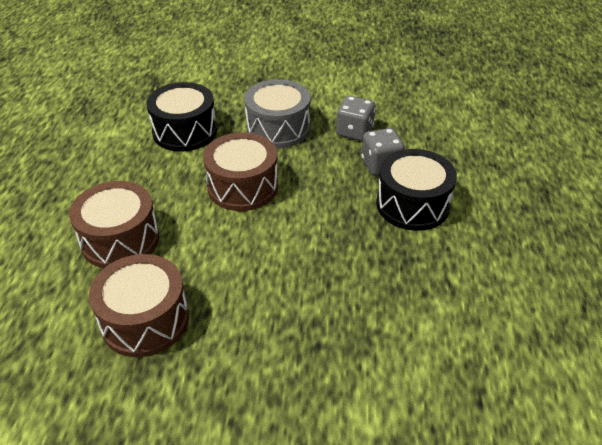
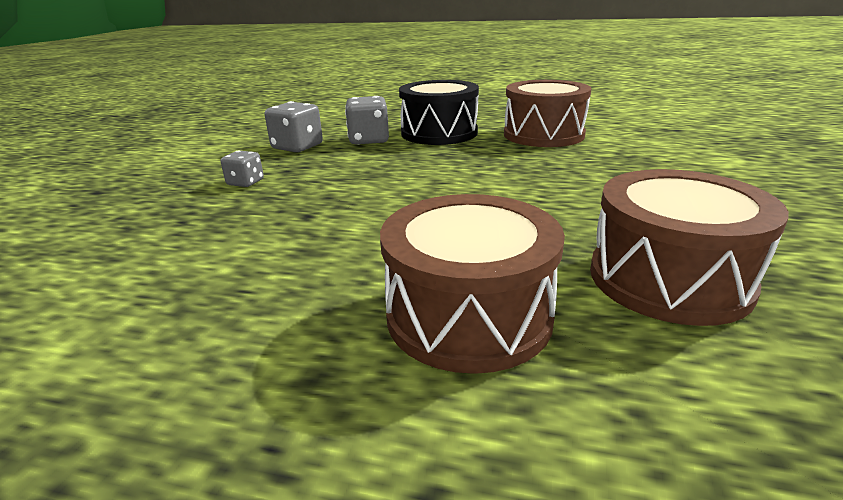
camera: 80 degrees left, 15 degrees down
(185, 131) = (168, 252): black drum -> none
(242, 187) = (365, 206): brown drum -> brown drum (543, 135)
(278, 128) = (245, 182): grey drum -> grey dice

